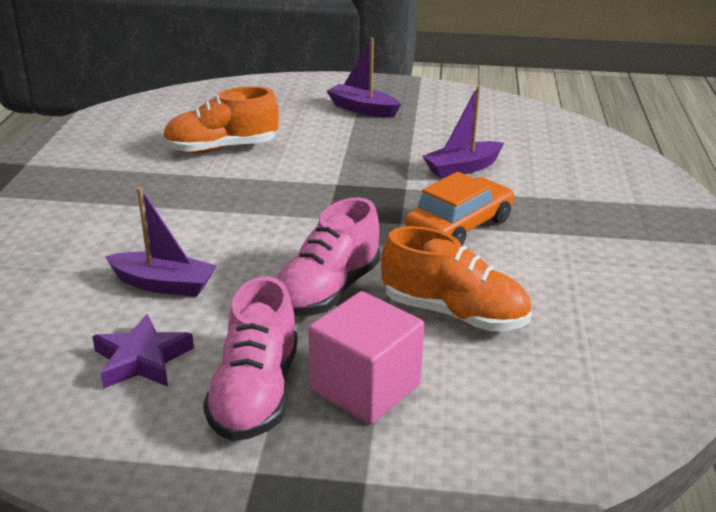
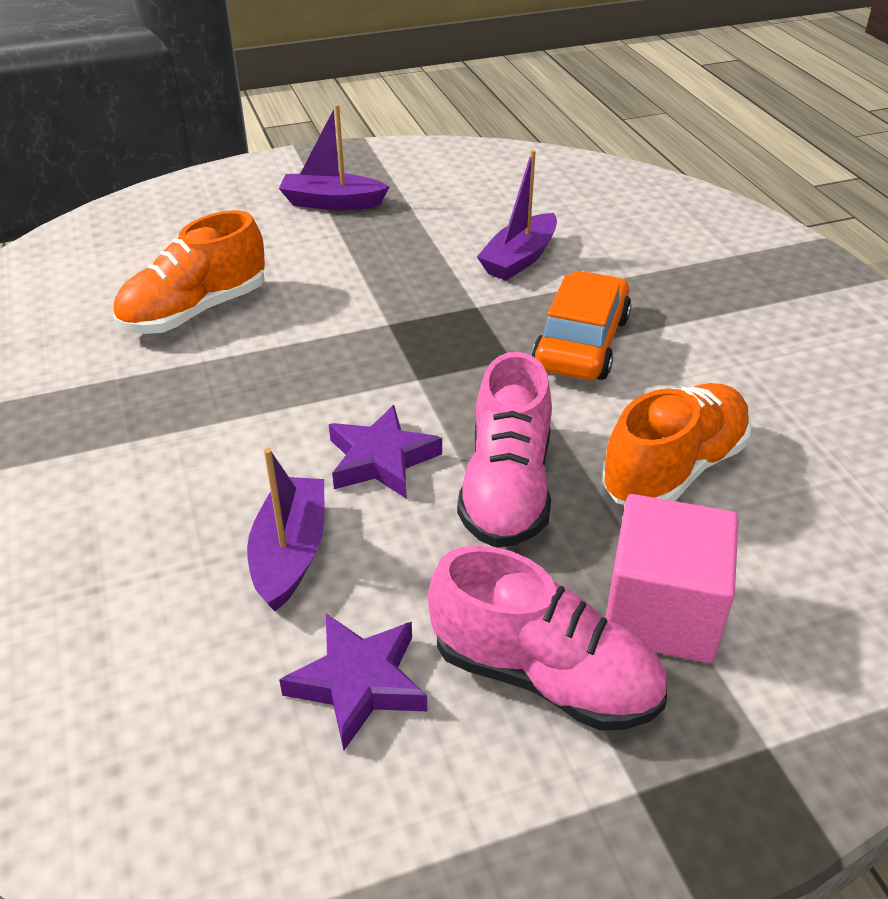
camera: 25 degrees left, 10 degrees up
(163, 284) = (290, 553): purple boat -> purple boat turned 75 degrees counterclockwise
(255, 394) = (544, 675): pink shoe -> pink shoe turned 45 degrees counterclockwise
(262, 254) = (381, 459): none -> purple star
(454, 314) = (673, 469): orange shoe -> orange shoe turned 45 degrees counterclockwise

